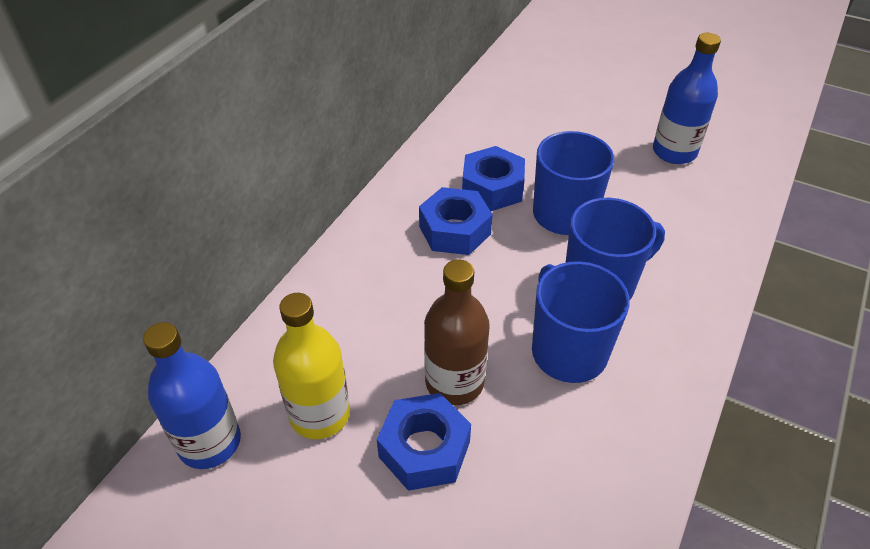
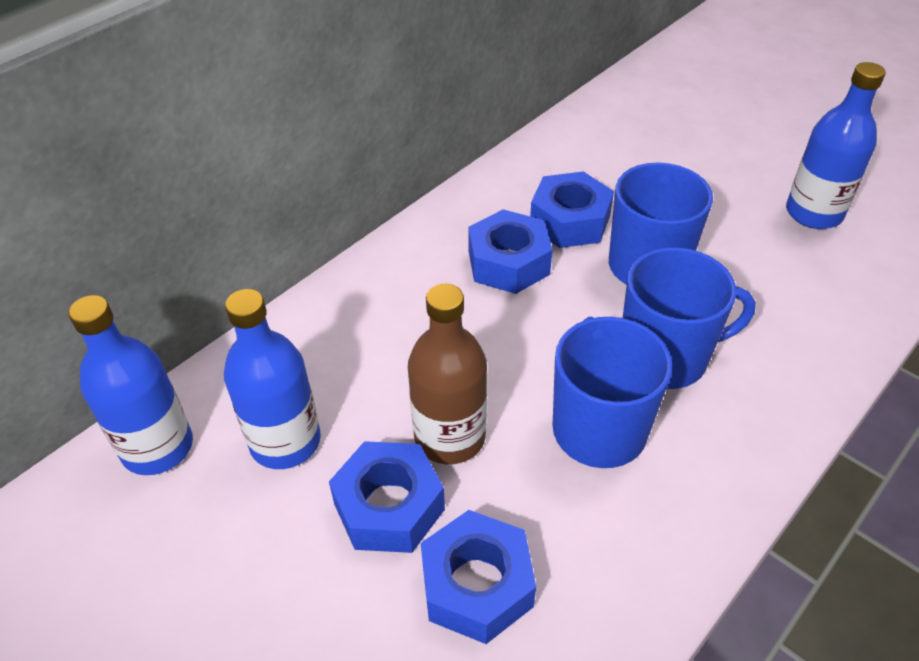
camera: 15 degrees right, 0 degrees up
(320, 414) = (285, 442): yellow bottle -> blue bottle
(515, 496) = (477, 585): none -> blue nut

